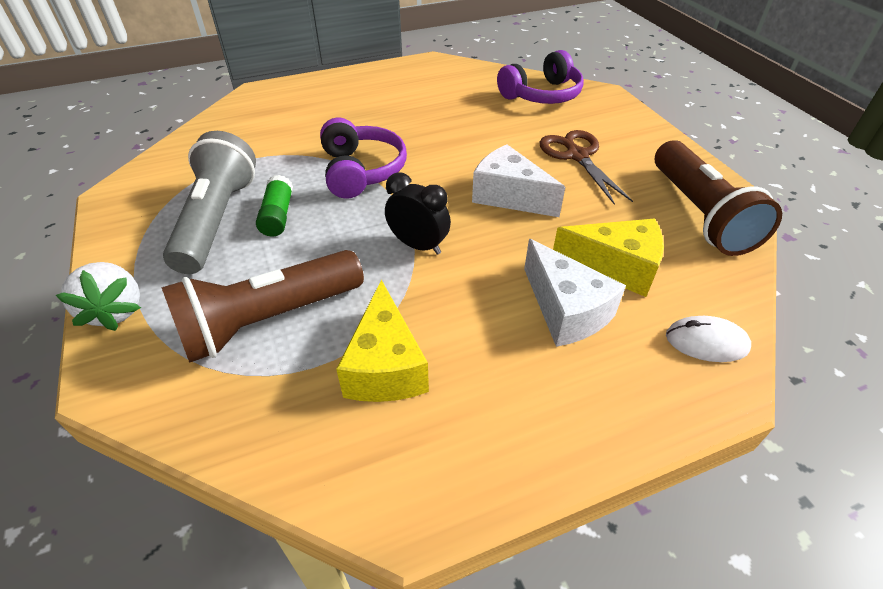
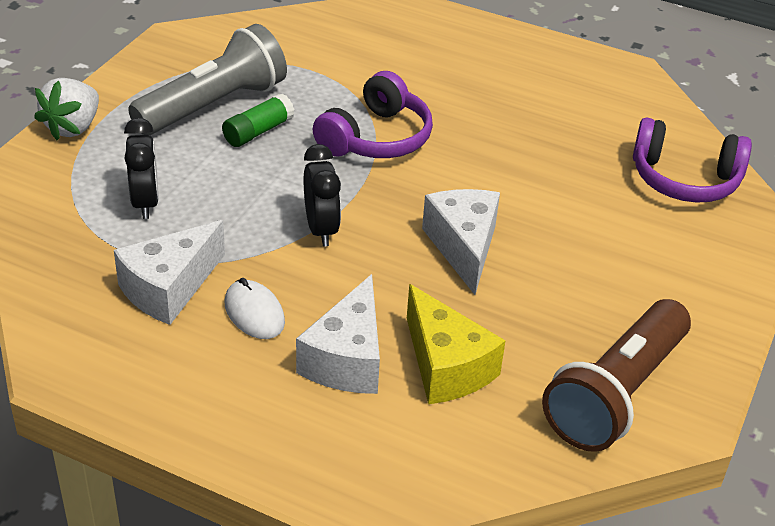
camera: 45 degrees right, 5 degrees down
(268, 320) = (145, 202): brown flashlight -> black clock
(385, 366) = (169, 288): yellow cheese -> white cheese
(577, 156) = (599, 260): brown scissors -> none
(706, 342) = (412, 468): white mouse -> white mouse (254, 313)

